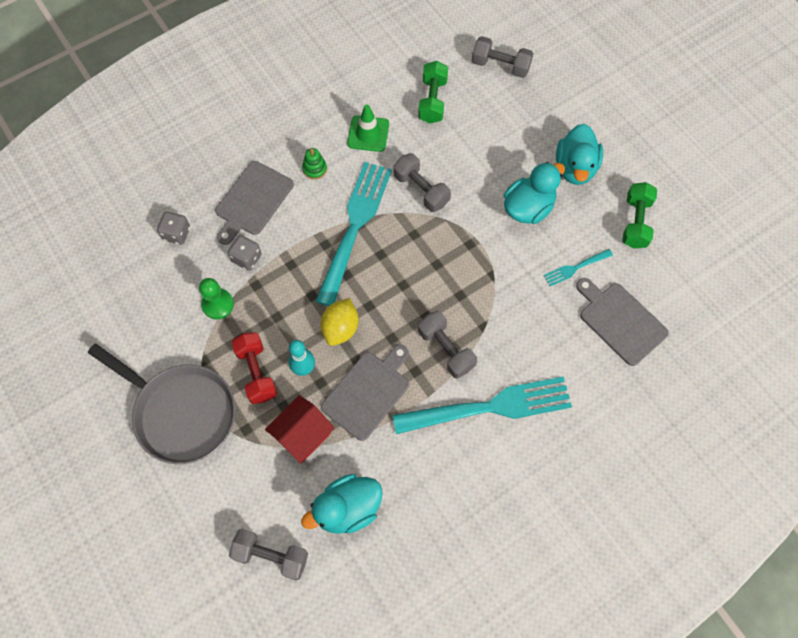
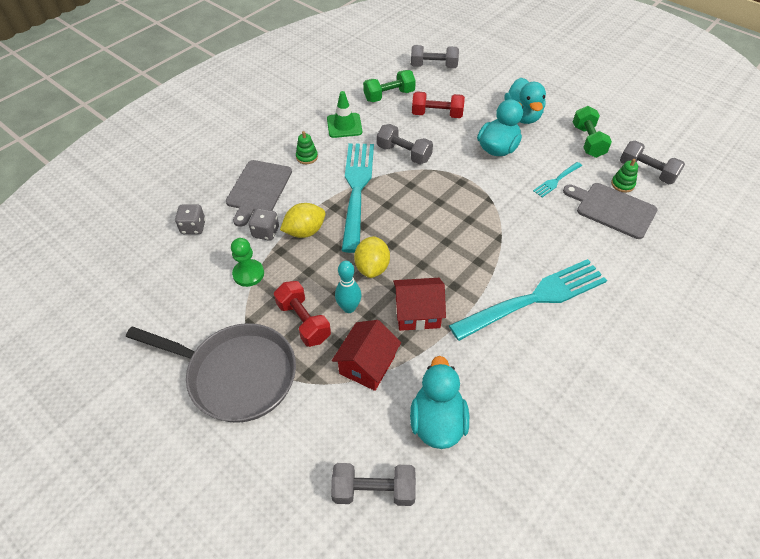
camera: 15 degrees left, 15 degrees down
(286, 267) = (305, 231): none -> yellow lemon
(347, 509) = (437, 421): turquoise duck -> turquoise duck turned 135 degrees clockwise
(368, 392) = (417, 313): grey cutting board -> red house
(432, 100) = (389, 96): green dumbbell -> green dumbbell turned 75 degrees clockwise
(446, 349) = (475, 262): grey dumbbell -> grey dumbbell (646, 172)
(477, 142) = (437, 114): none -> red dumbbell
(647, 291) = (622, 184): none -> green stacking toy

